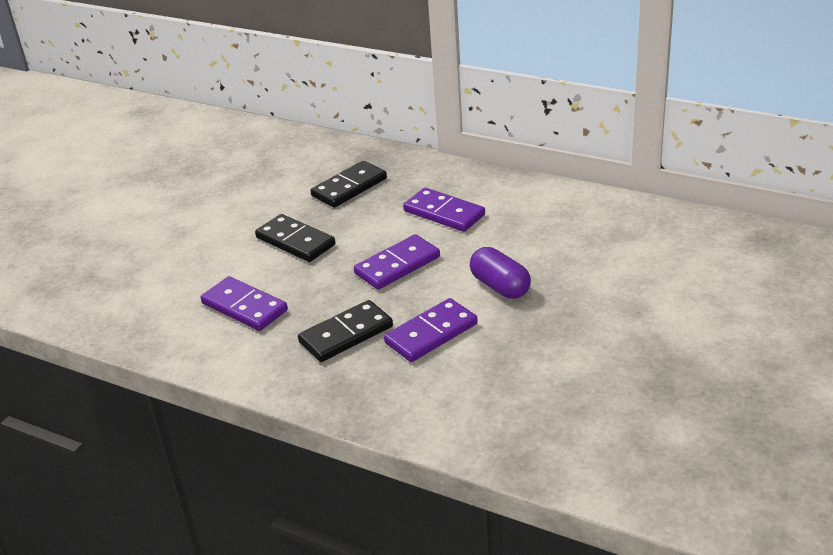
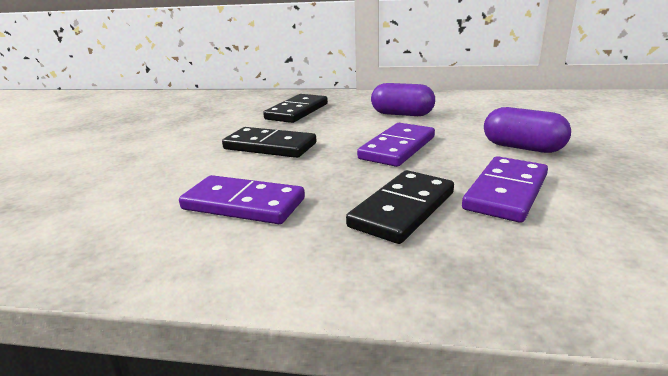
camera: 20 degrees left, 10 degrees down
(444, 213) = (402, 114): purple domino -> purple capsule

